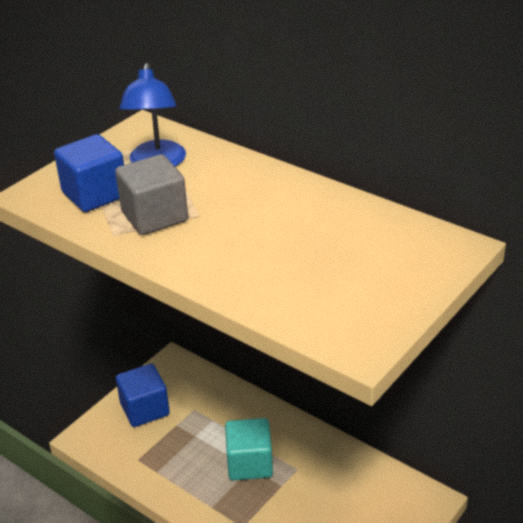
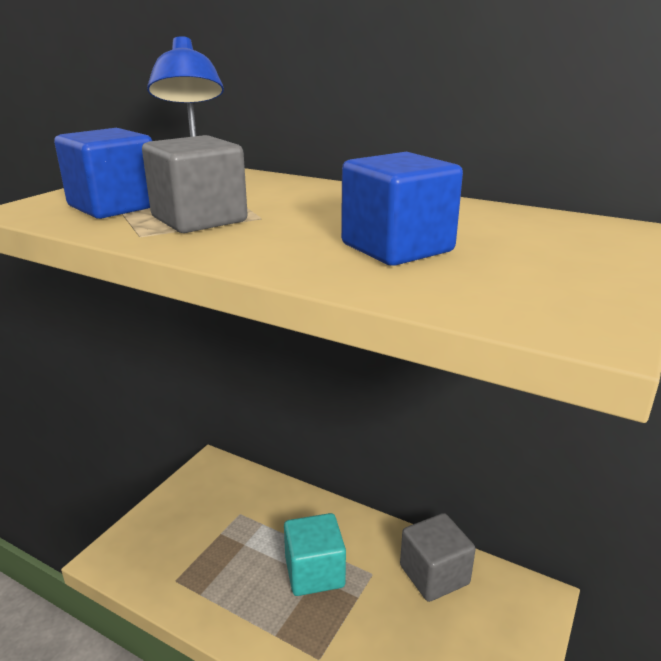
camera: 10 degrees left, 10 degrees down
(145, 409) = (181, 518): blue cube -> blue cube (397, 248)
(348, 474) = (434, 575): none -> grey cube

